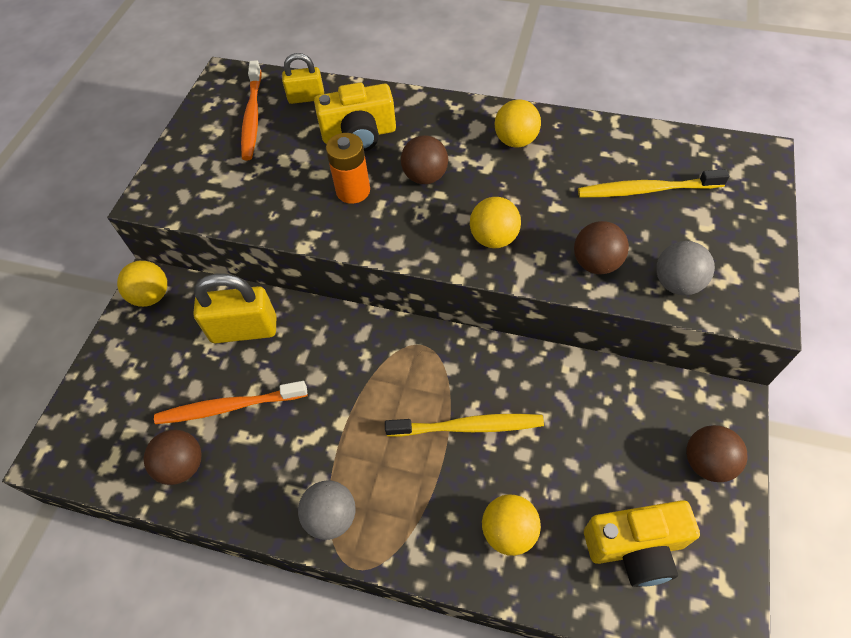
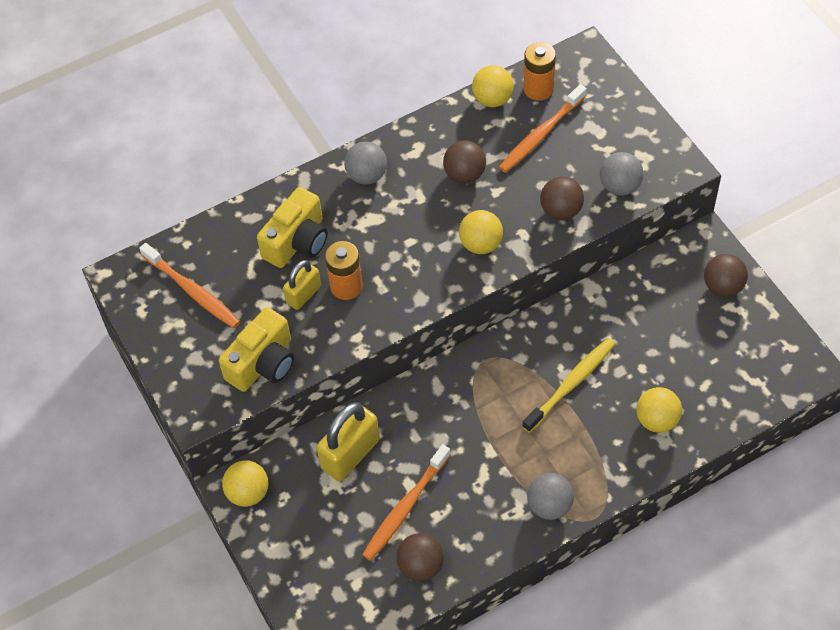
camera: 45 degrees left, 0 degrees up
(306, 97) = (216, 244): yellow padlock -> yellow padlock (303, 294)
(425, 176) = (385, 236): brown ball -> brown ball (464, 174)
(465, 124) = (367, 175): none -> grey ball
(515, 141) = (417, 161): yellow ball -> yellow ball (492, 99)
(635, 547) = (730, 367): yellow camera -> yellow camera (263, 363)
(645, 190) = (540, 135): yellow toothbrush -> orange toothbrush
(684, 154) = (538, 89): none -> orange battery

